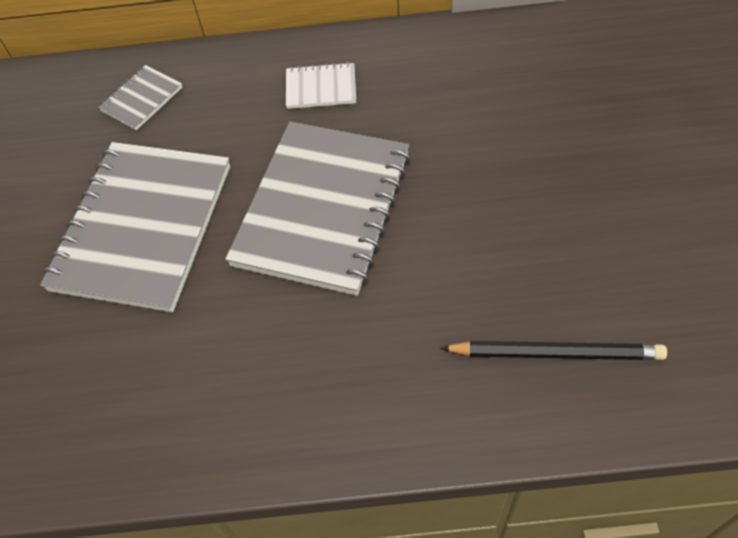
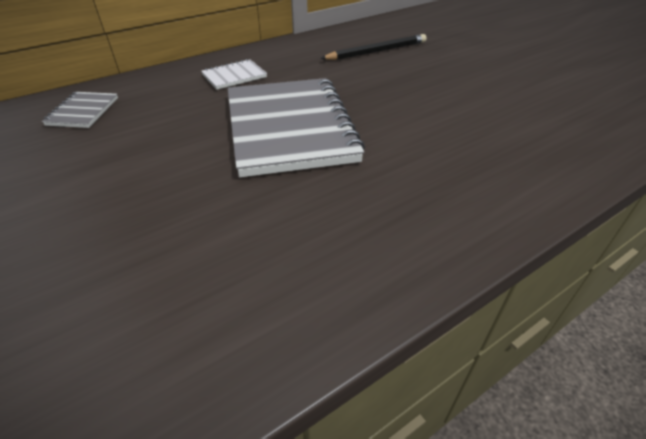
camera: 35 degrees left, 15 degrees down
(143, 227) = (134, 180): grey notebook -> none
(556, 353) = (523, 148): black pencil -> black pencil (377, 51)

